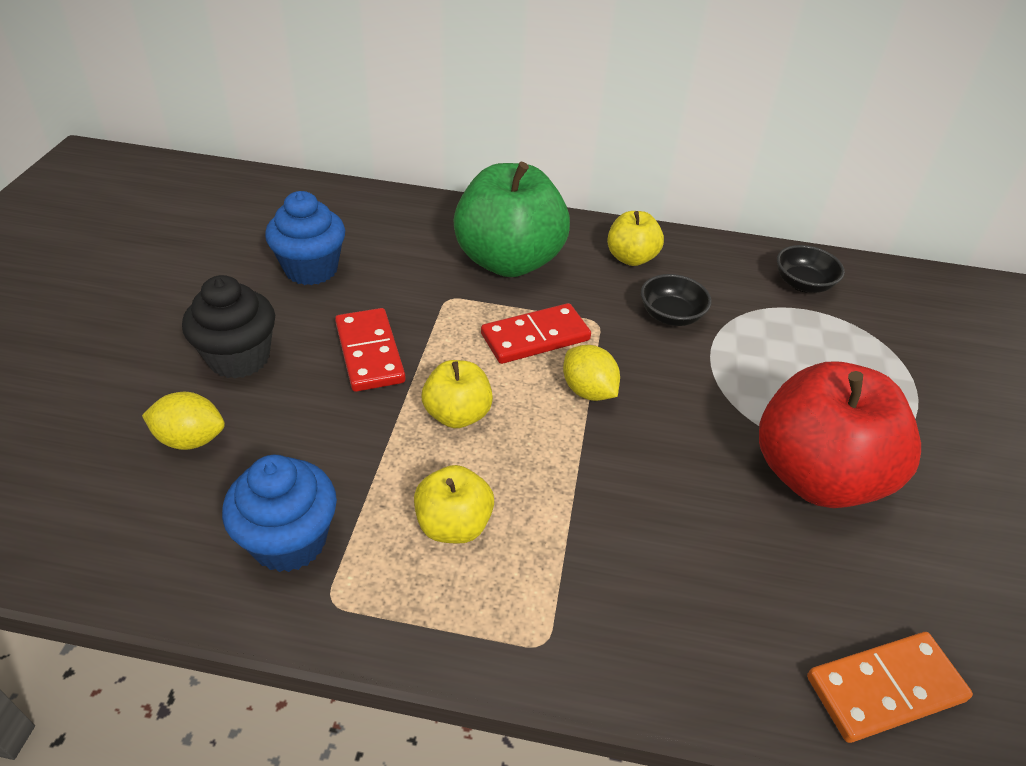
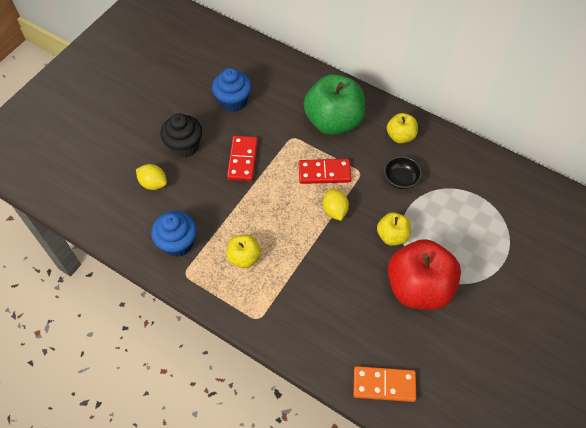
camera: 25 degrees right, 15 degrees up
(457, 414) = (268, 205): yellow apple -> yellow apple (392, 236)
(802, 284) = (487, 179): black bowl -> none

